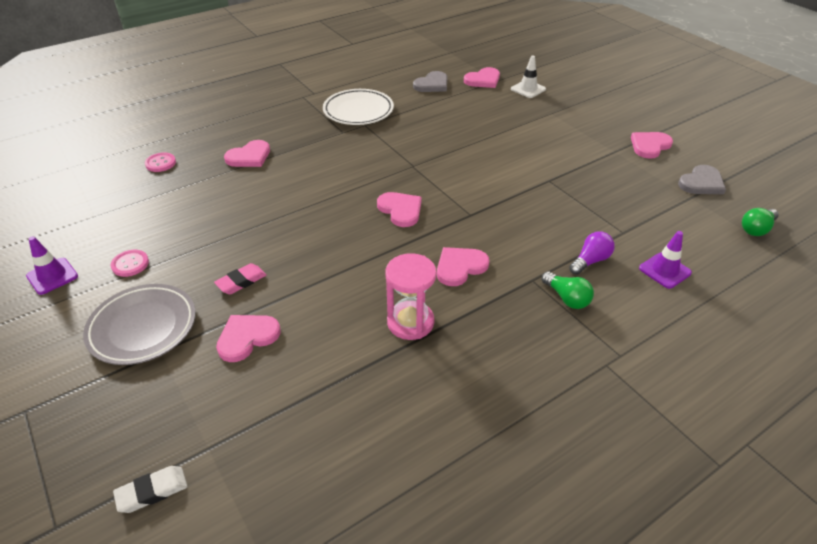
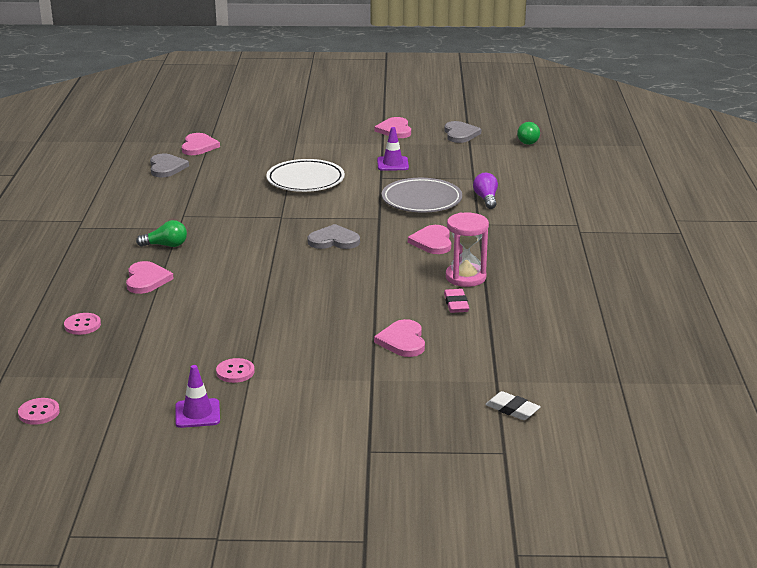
camera: 55 degrees left, 15 degrees down
(24, 204) = (39, 413): none -> pink button
(143, 327) = (333, 382): grey plate -> grey plate (421, 200)
(152, 491) = (512, 409): white eraser -> white eraser turned 60 degrees counterclockwise
(241, 281) = (332, 327): pink eraser -> pink eraser (456, 304)
(358, 111) = (154, 211): white plate -> white plate (305, 180)
(400, 210) = (334, 240): pink heart -> grey heart
(528, 89) = (246, 136): white traffic cone -> none
(566, 298) = (510, 220): green light bulb -> green light bulb (166, 245)
(664, 270) = (526, 182): purple traffic cone -> purple traffic cone (392, 164)

